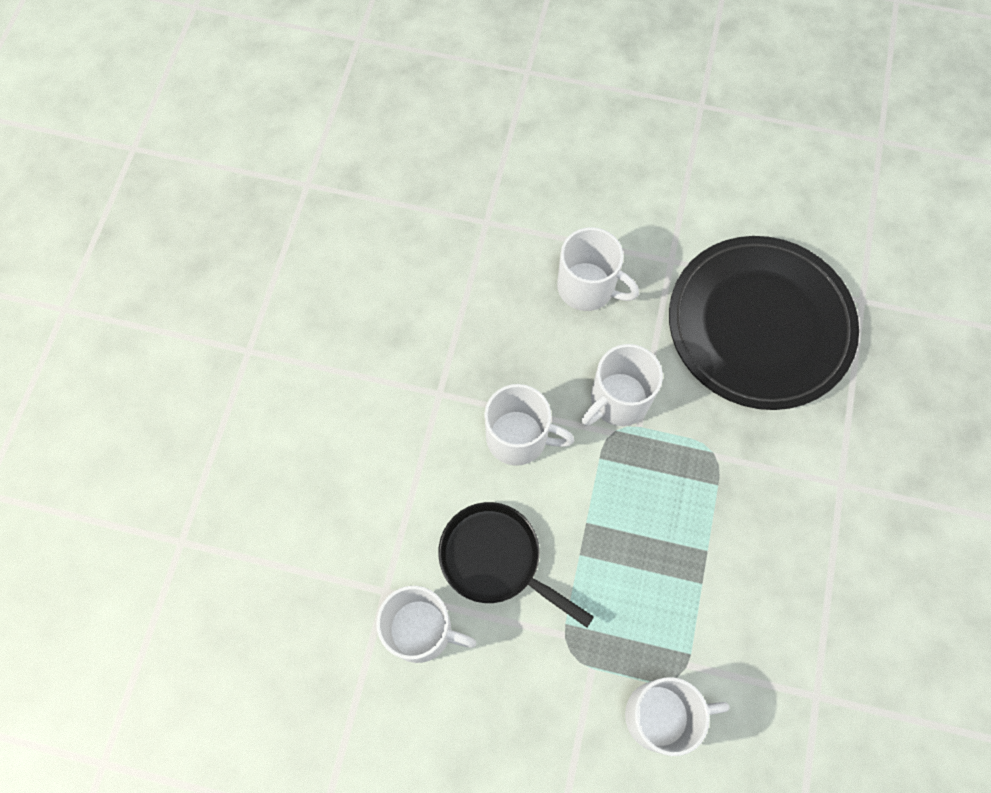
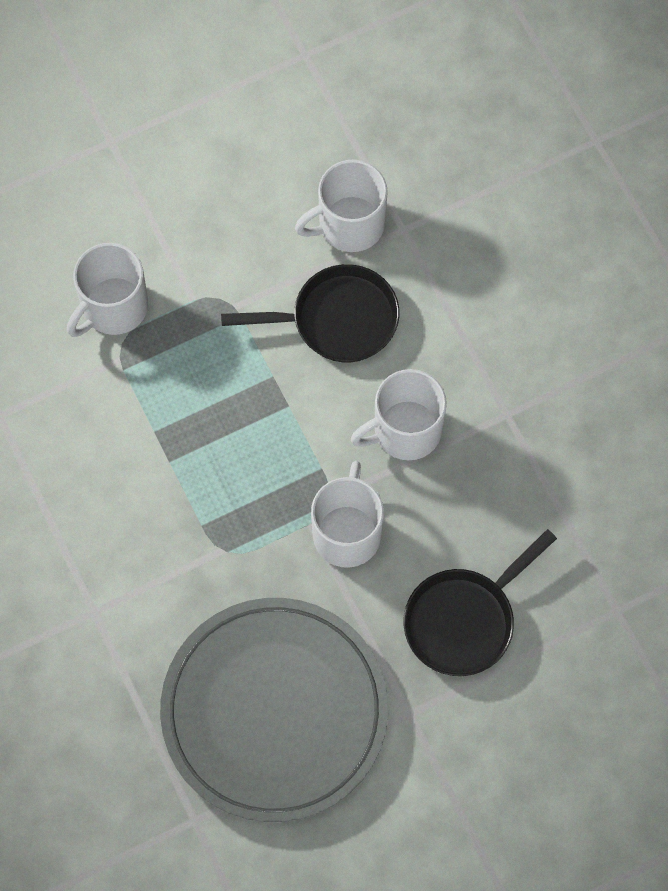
camera: 140 degrees right, 0 degrees up
(587, 287) = (464, 620): white mug -> black pan
(759, 325) = (274, 711): black plate -> grey plate

